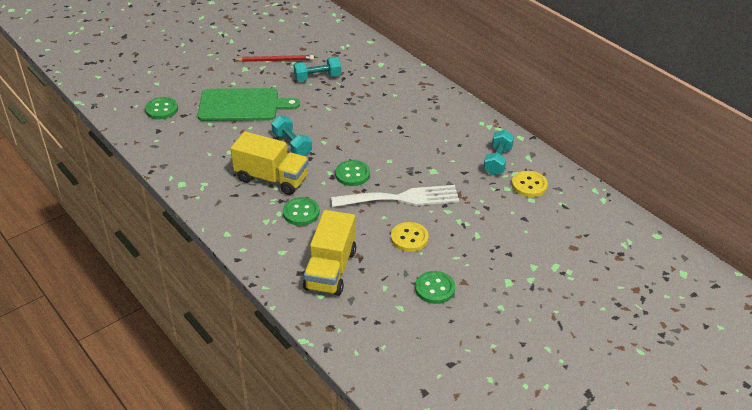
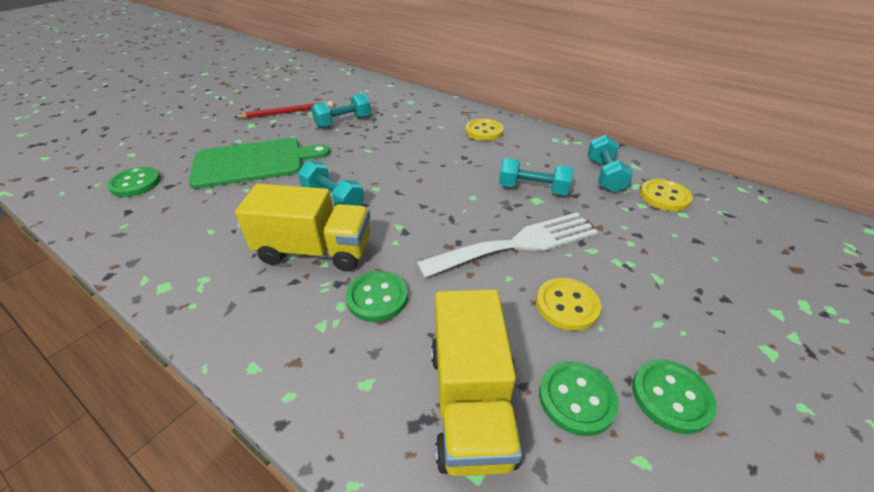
camera: 15 degrees left, 0 degrees up
(352, 174) = (432, 223): green button -> green button (576, 398)
(427, 105) = (484, 131): none -> yellow button
(436, 162) = (533, 189): none -> turquoise dumbbell

